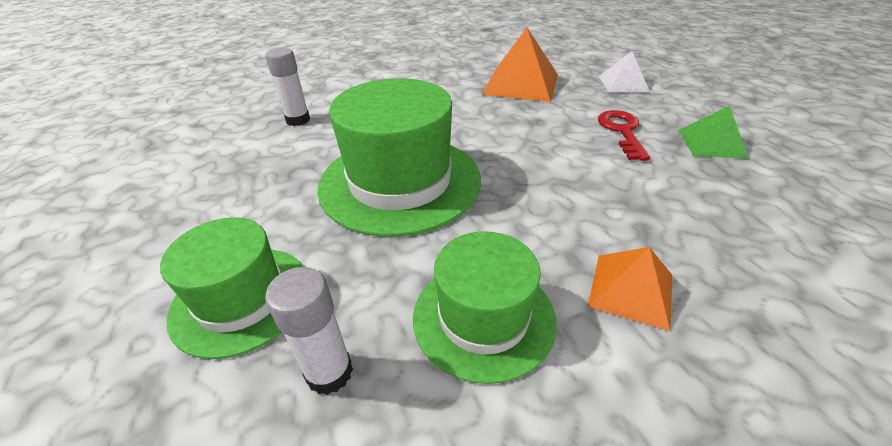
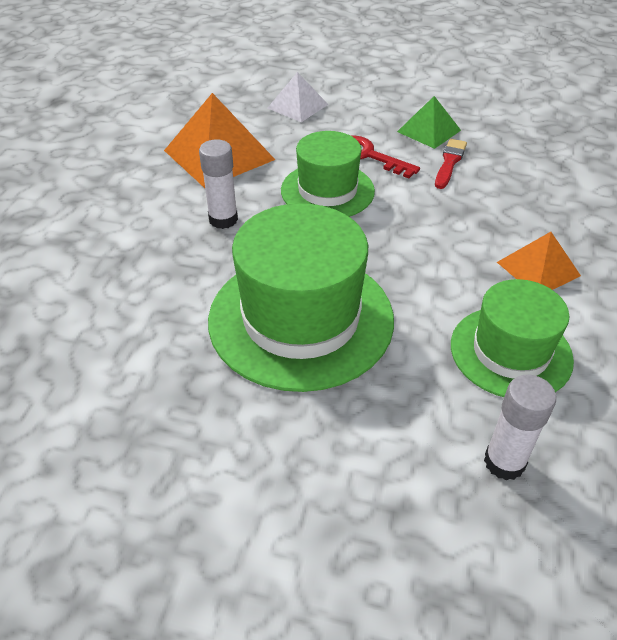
camera: 55 degrees left, 5 degrees up
(241, 299) = (376, 497): green hat -> green hat (327, 191)
(298, 120) = (72, 346): white glue stick -> white glue stick (223, 219)
(690, 171) = (449, 162): none -> red brush

